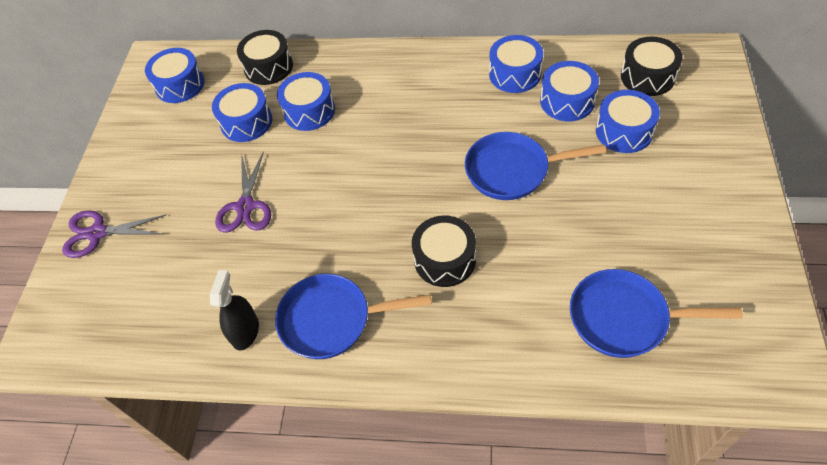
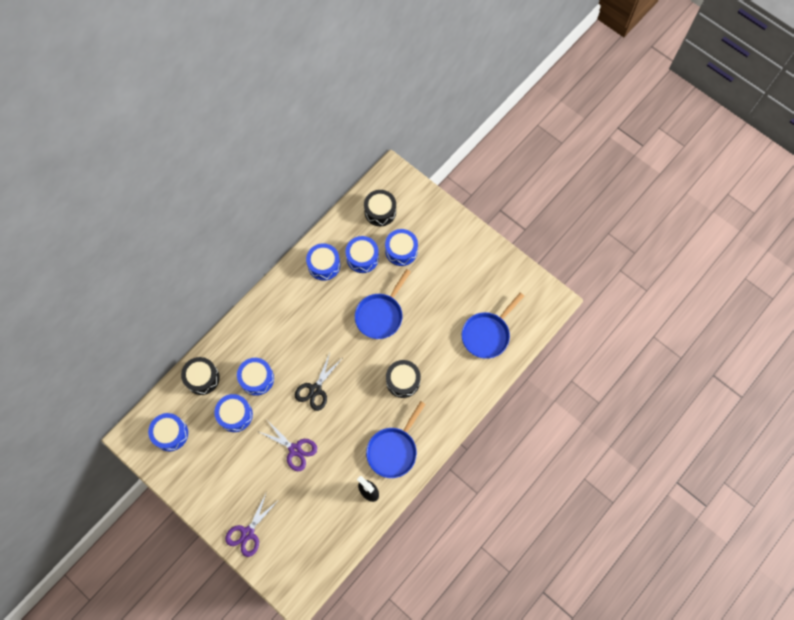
camera: 60 degrees left, 15 degrees up
(344, 173) = (315, 389): none -> black scissors

